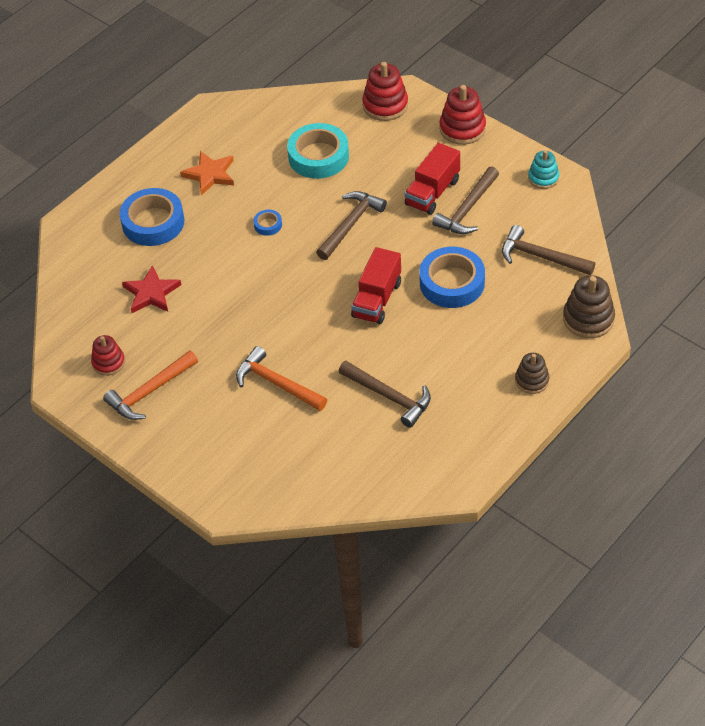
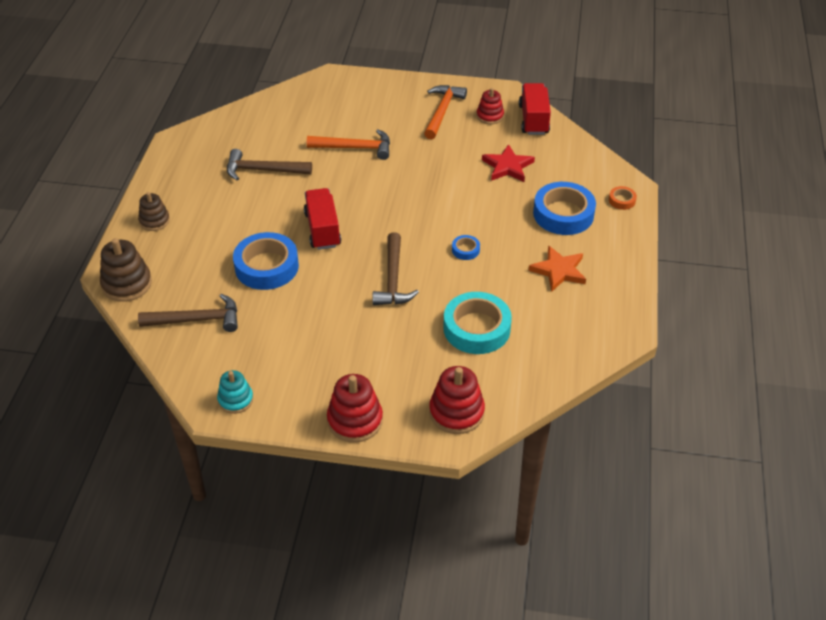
camera: 145 degrees right, 5 degrees down
(90, 213) = (622, 200): none -> orange tape
(432, 192) = (339, 338): red truck -> red truck (533, 119)
(468, 209) = (293, 336): brown hammer -> none

